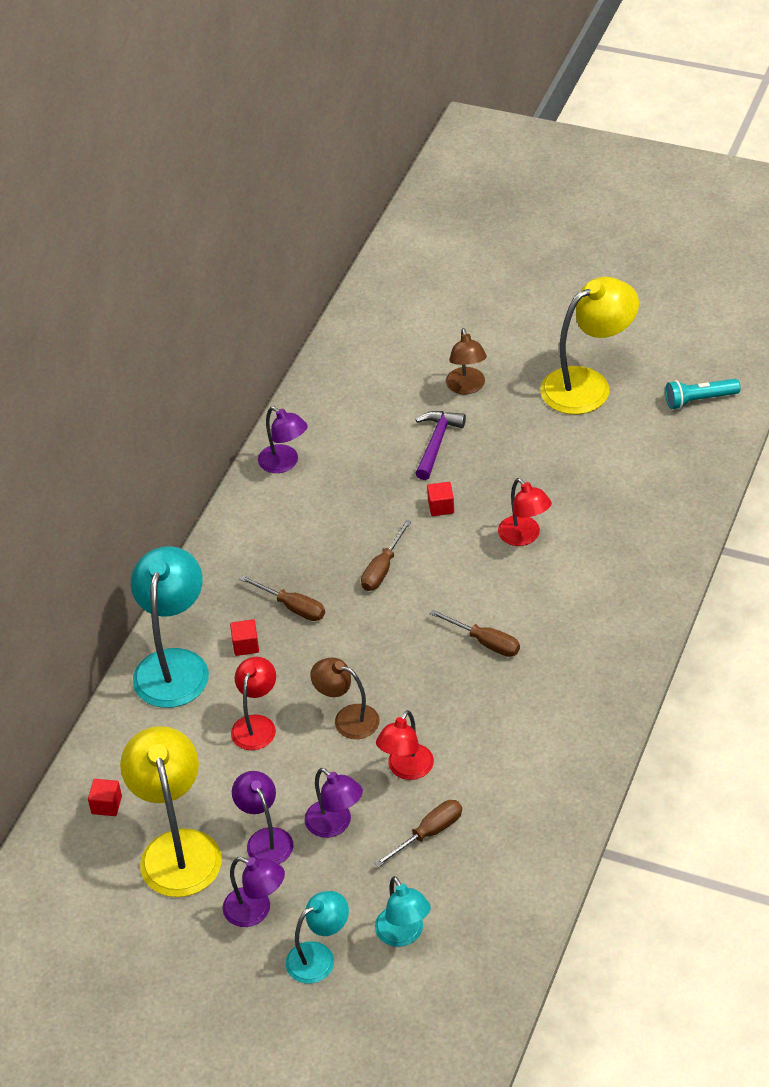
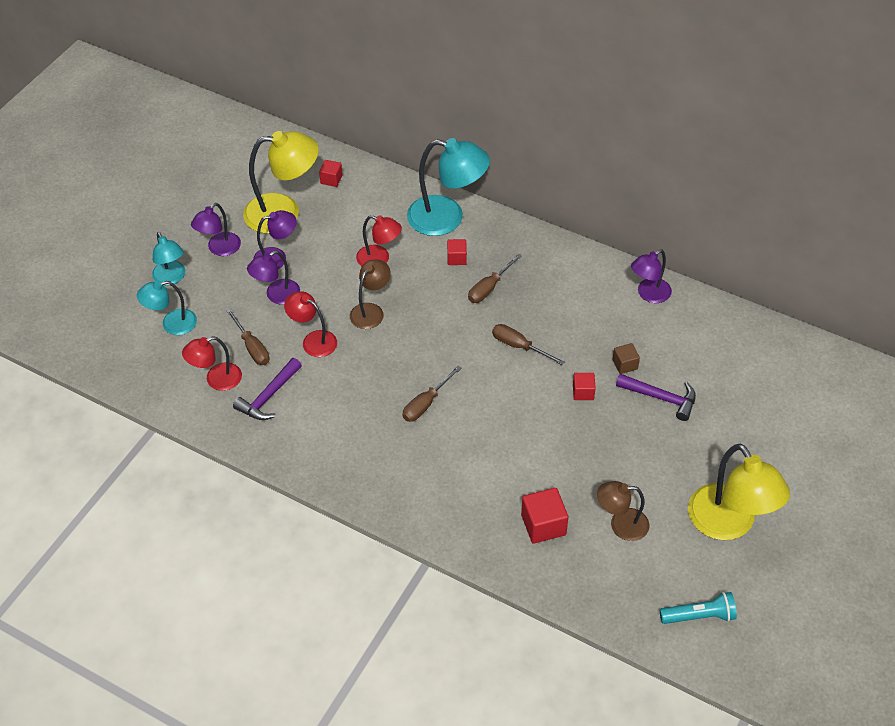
camera: 95 degrees right, 5 degrees up
(394, 476) = (625, 364): none -> brown cube
(467, 387) = (732, 429): brown lamp -> brown lamp (621, 525)
(506, 798) = (268, 397): none -> purple hammer
(524, 537) = (538, 446): red lamp -> red lamp (216, 379)
(626, 522) = (543, 525): none -> red cube
(699, 400) = (699, 616): turquoise flashlight -> turquoise flashlight turned 90 degrees clockwise

